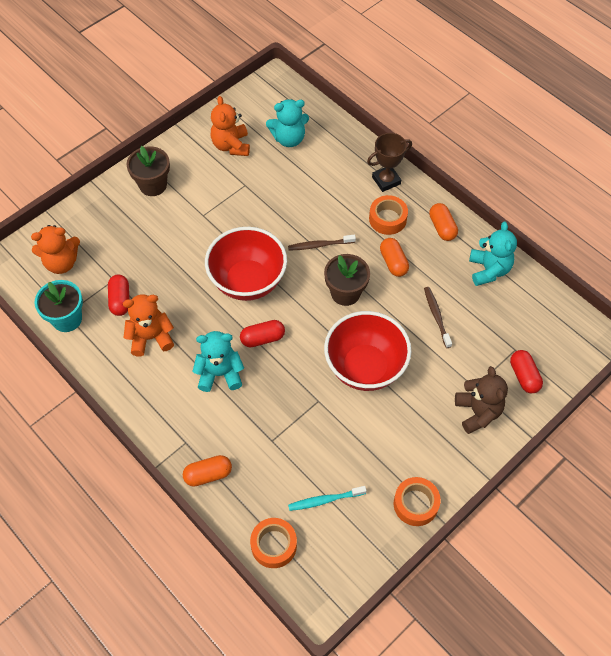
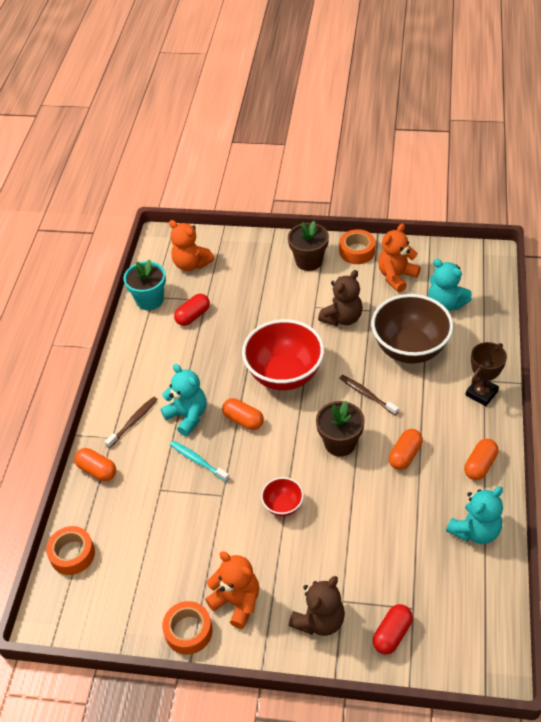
camera: 55 degrees right, 10 degrees down
(151, 337) = (179, 355): orange teddy bear -> orange teddy bear (237, 602)
(233, 206) = (342, 318): none -> brown teddy bear
(262, 338) = (243, 420): red capsule -> orange capsule
(306, 189) = (410, 349): none -> brown bowl
(325, 500) = (138, 562): turquoise toothbrush -> turquoise toothbrush (198, 461)
(365, 367) = (283, 506): red bowl -> red bowl, size x0.47
(386, 180) = (481, 393): brown trophy -> brown trophy turned 75 degrees counterclockwise
(387, 219) = (444, 421): orange tape -> orange tape (357, 251)
(436, 316) = (384, 523): brown toothbrush -> brown toothbrush (133, 421)

